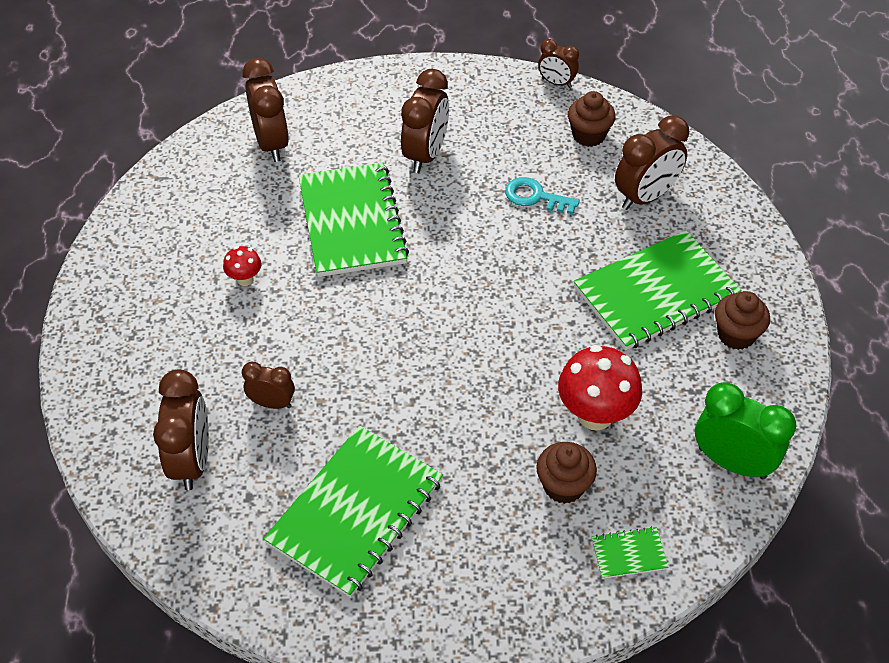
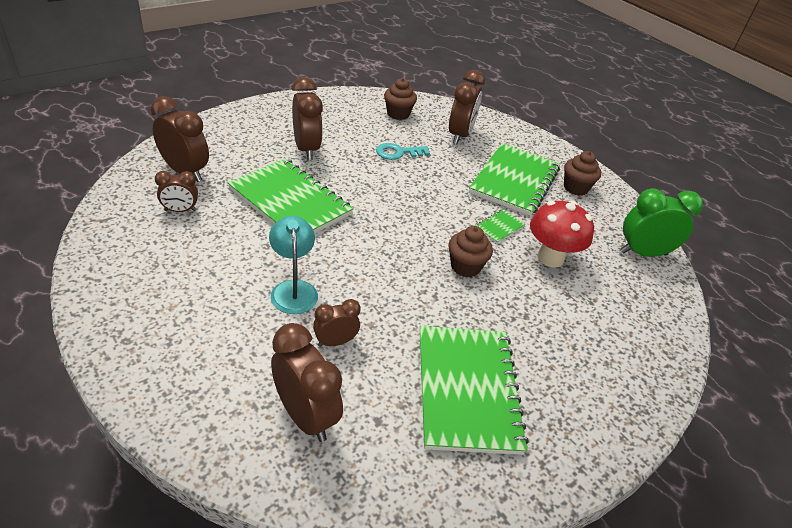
camera: 40 degrees left, 10 degrees down
(245, 279) = (238, 264): red mushroom -> none
(276, 329) = (293, 289): none -> turquoise lamp
(556, 83) = (353, 93): brown clock -> brown clock (180, 210)
(563, 486) = (575, 307): brown cupcake -> brown cupcake (465, 267)
(629, 554) = (649, 329): green notebook -> green notebook (499, 227)

